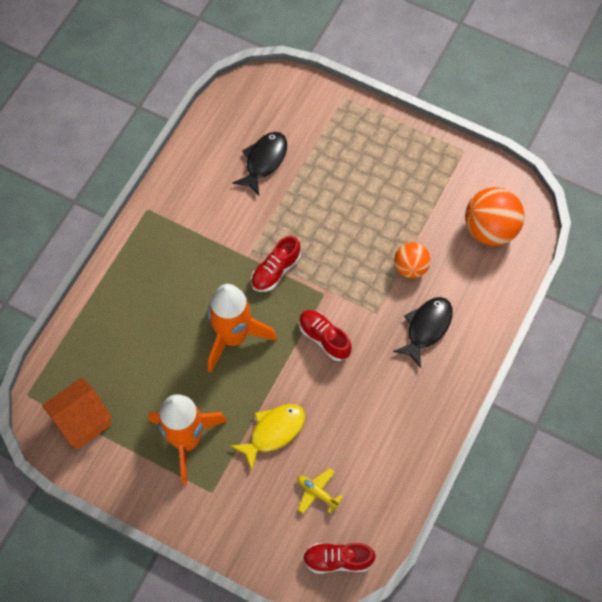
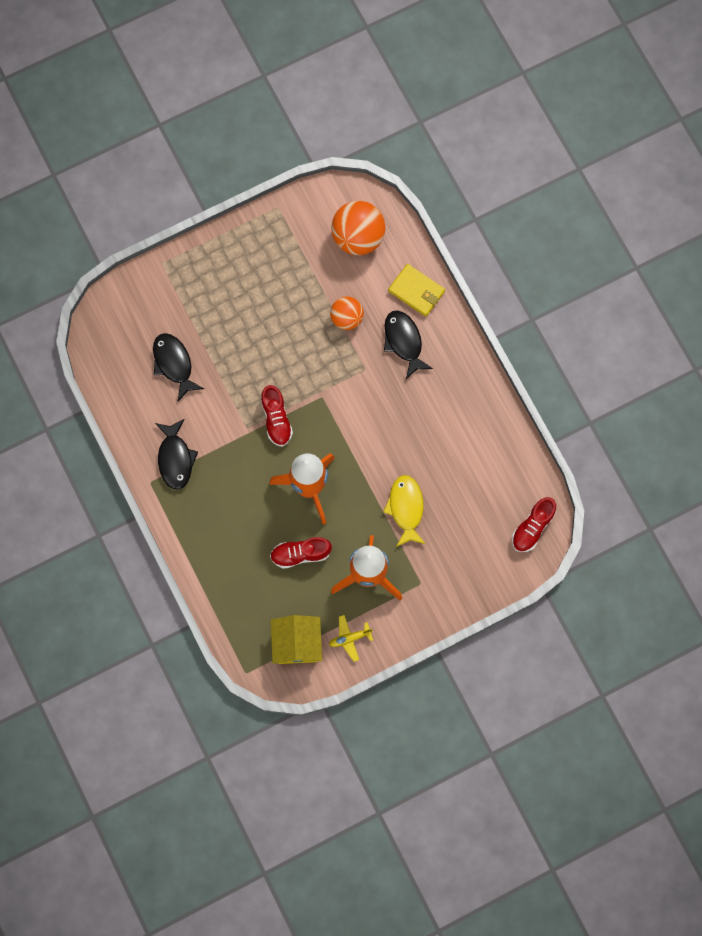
camera: 55 degrees left, 10 degrees up
(82, 420) = (297, 643): orange house -> yellow house
(182, 215) = (175, 458): none -> black fish
(317, 492) = (473, 508): yellow plane -> yellow plane (350, 638)
(324, 338) = (358, 421): red shoe -> red shoe (301, 554)
(481, 308) = (416, 291): none -> yellow wallet

